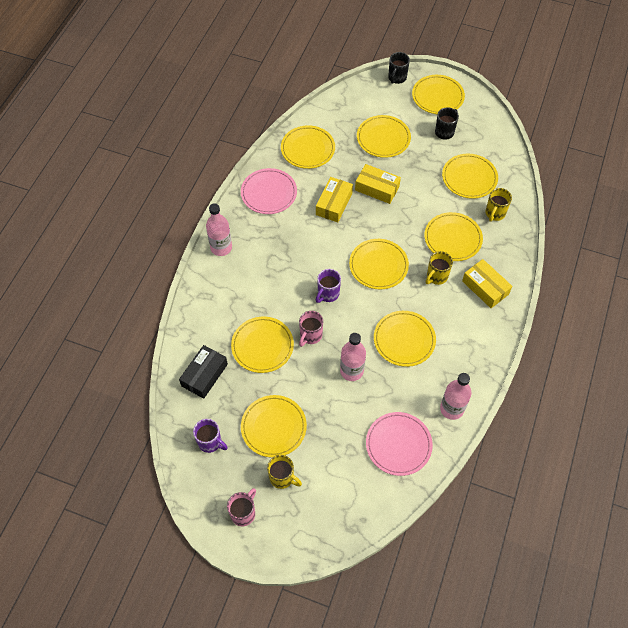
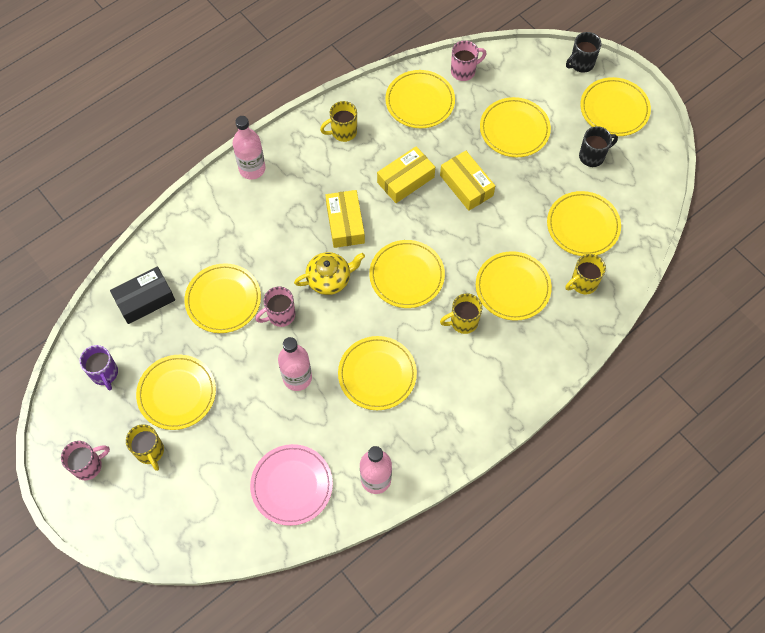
camera: 30 degrees right, 5 degrees up
(269, 193) = (343, 132): pink plate -> yellow mug
(324, 116) = (464, 71): none -> pink mug
(328, 294) = (330, 279): purple mug -> yellow teapot
(485, 287) = (510, 364): yellow box -> yellow box (345, 223)

